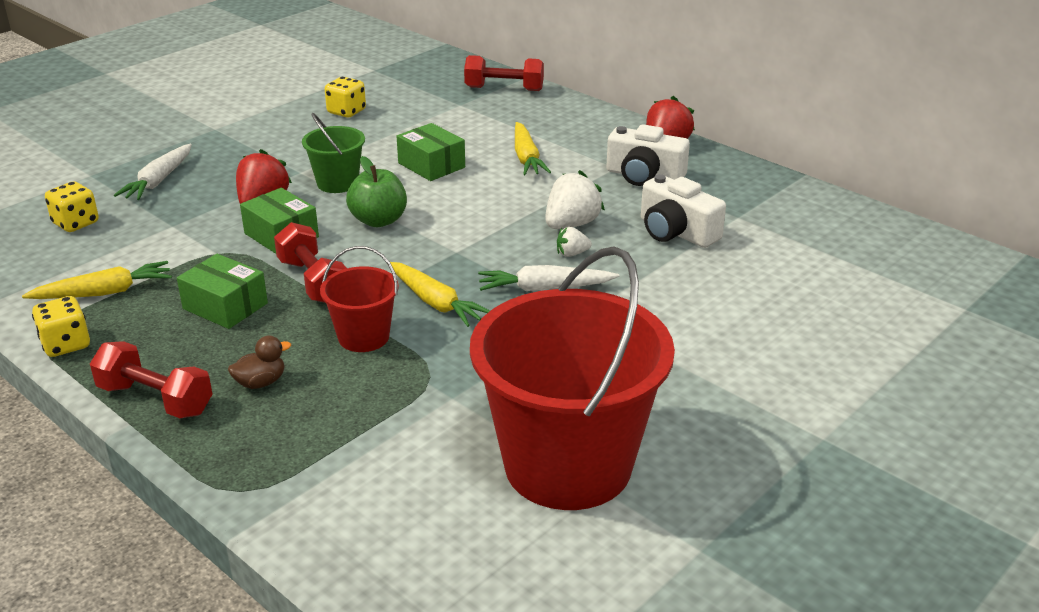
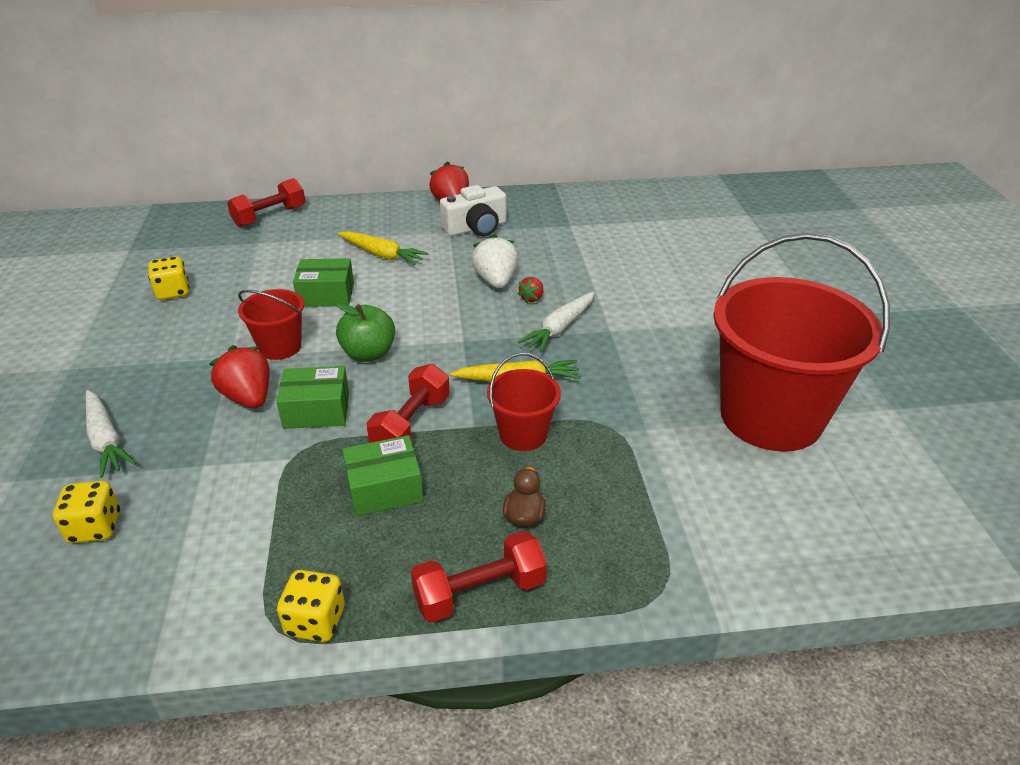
camera: 50 degrees left, 5 degrees up
(104, 292) = (257, 557): yellow carrot -> none
(313, 281) = (411, 425): red dumbbell -> red dumbbell turned 75 degrees counterclockwise
(337, 183) = (280, 347): green bucket -> red bucket
(572, 254) = (532, 298): white strawberry -> red strawberry
(676, 232) = (558, 251): white camera -> none

